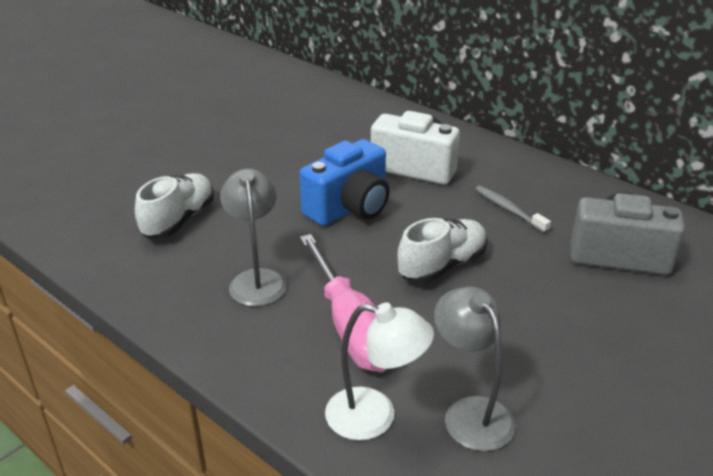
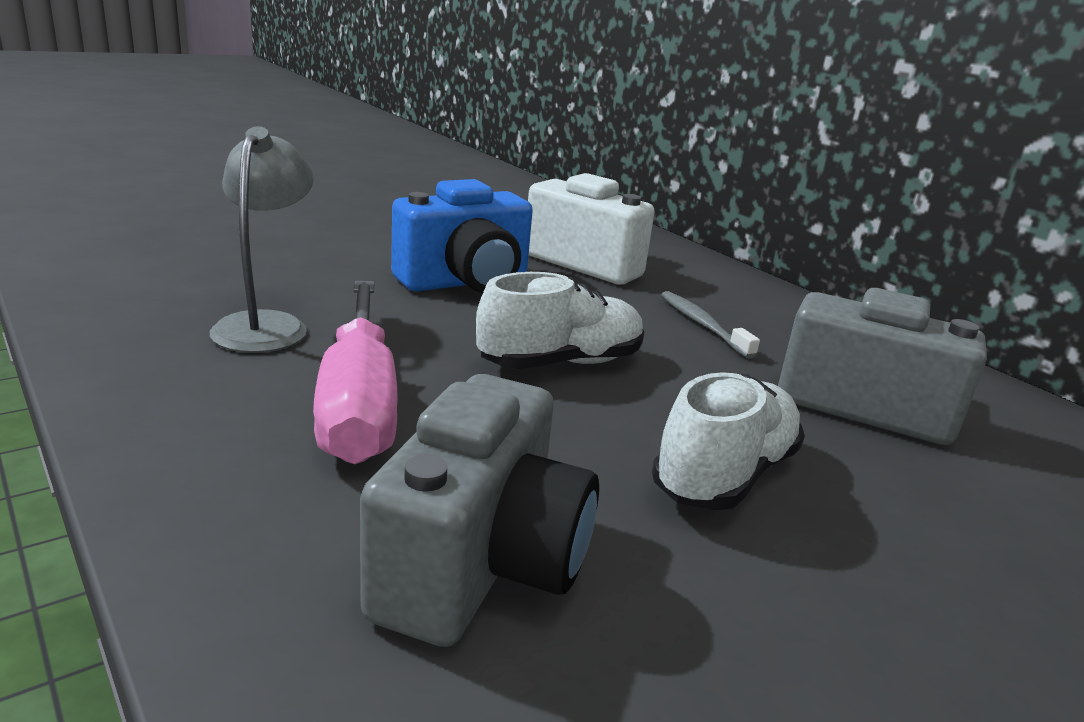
camera: 10 degrees right, 10 degrees down
(179, 220) = (221, 252): white shoe -> white shoe (724, 475)
(375, 417) = (297, 531): white lamp -> none
(471, 412) = (481, 565): grey lamp -> grey camera

